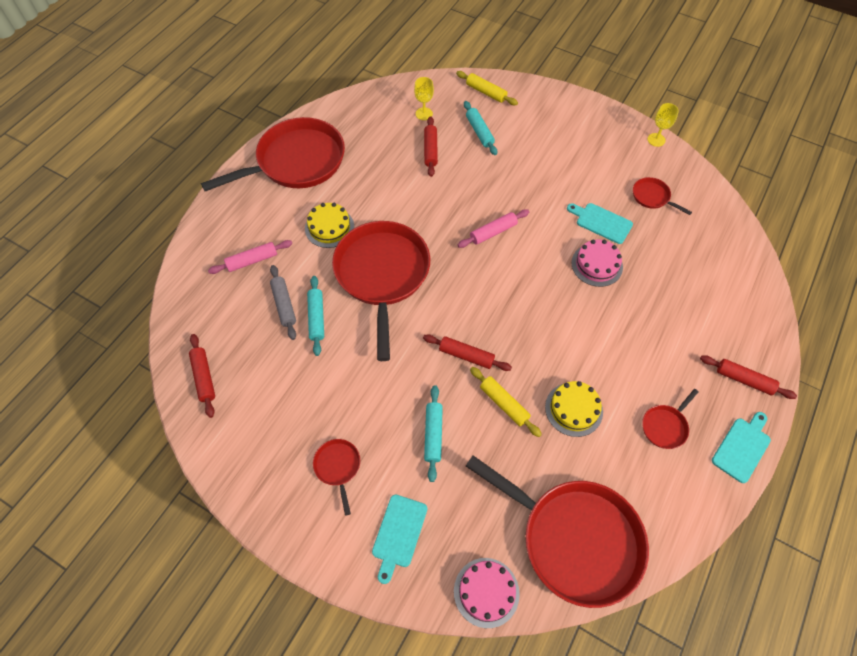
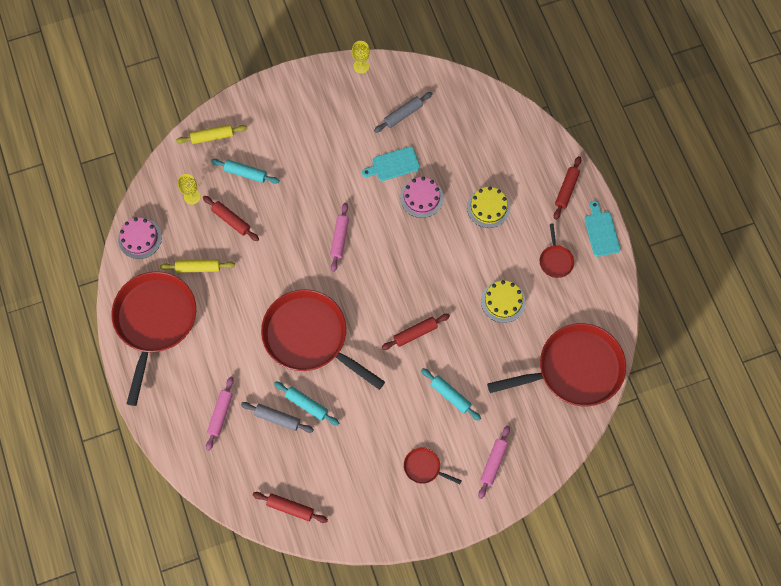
camera: 50 degrees left, 10 degrees up
(329, 227) = (238, 342): yellow cake -> yellow cake (488, 207)
(398, 534) = (493, 463): turquoise cutting board -> pink rolling pin
(486, 592) = (563, 440): pink cake -> pink cake (140, 238)
(504, 404) = (466, 338): yellow rolling pin -> yellow rolling pin (198, 267)
(652, 197) = (403, 114): red pan -> grey rolling pin
(744, 380) = (566, 190): red rolling pin -> red rolling pin turned 45 degrees counterclockwise

